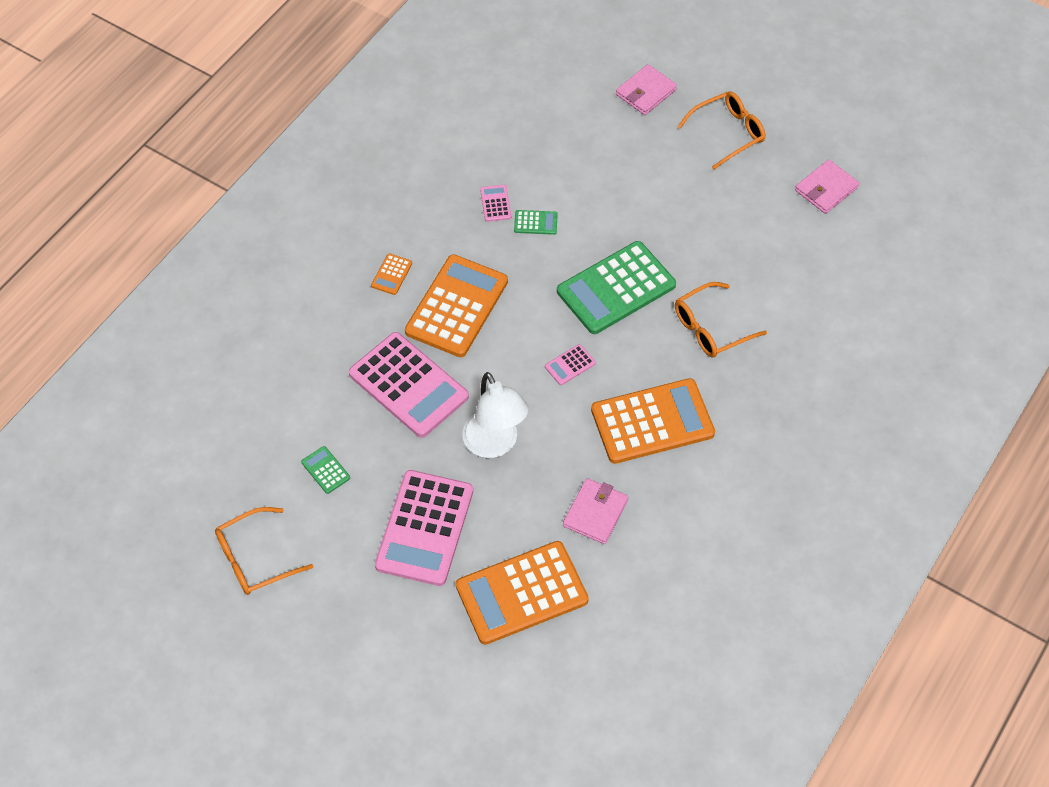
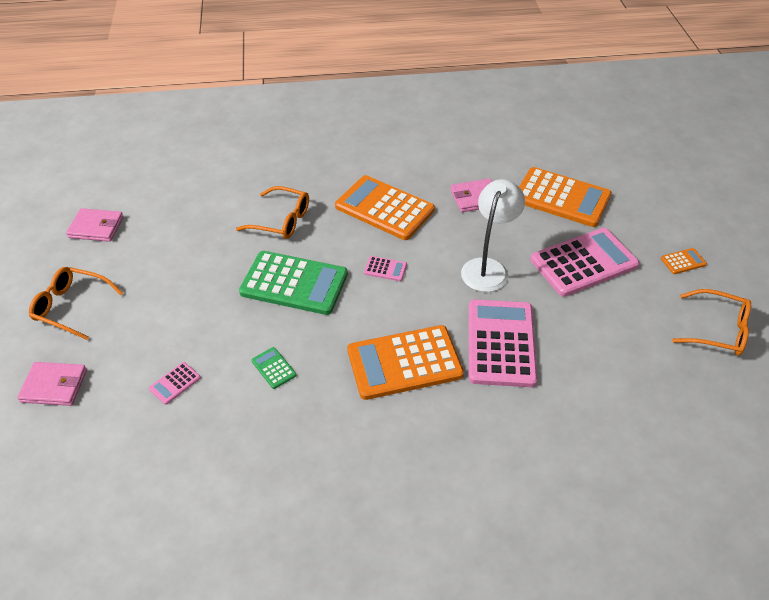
camera: 130 degrees left, 10 degrees down
(325, 470) = (616, 341): green calculator -> none
(391, 274) = (419, 428): orange calculator -> orange calculator (683, 261)
(495, 203) = (277, 408): pink calculator -> pink calculator (175, 383)

